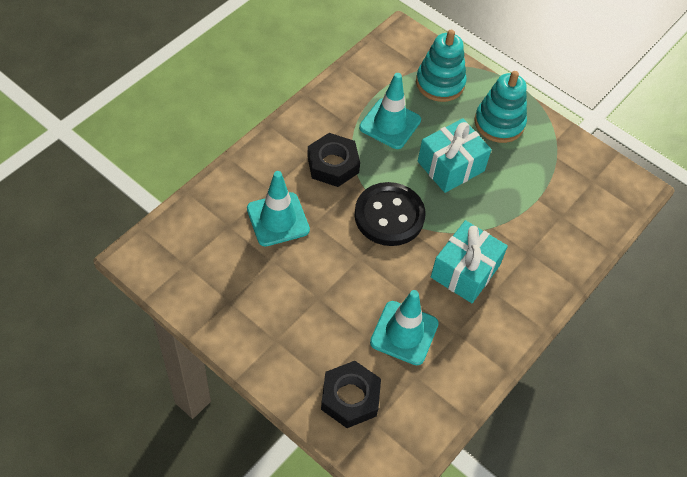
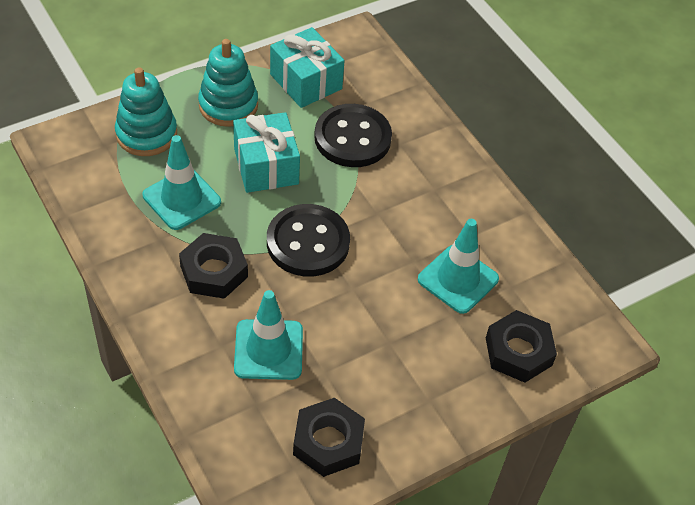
camera: 70 degrees left, 5 degrees down
(213, 280) = (328, 442): none -> black nut
(465, 271) = (403, 202): turquoise gift -> turquoise gift (306, 81)
(515, 216) = (352, 138): none -> black button

